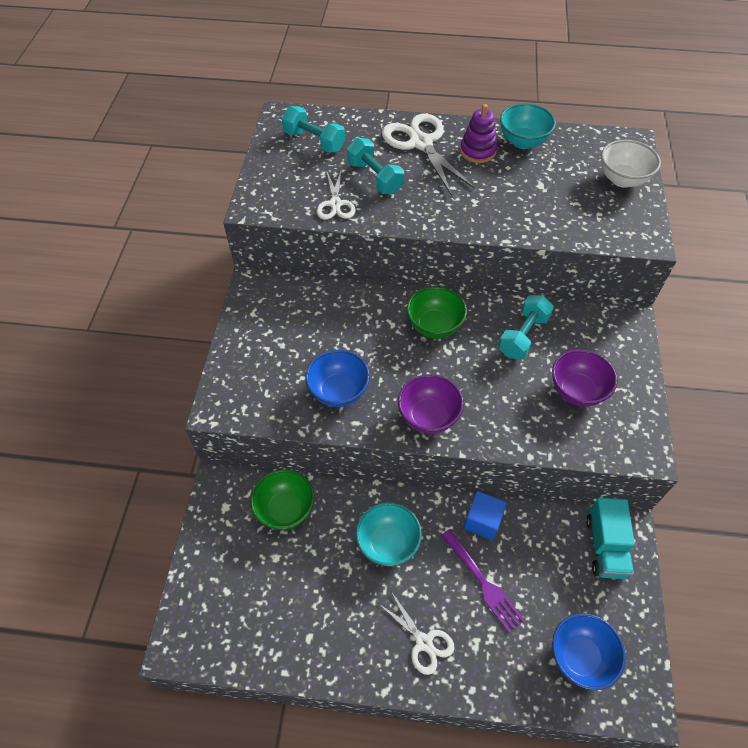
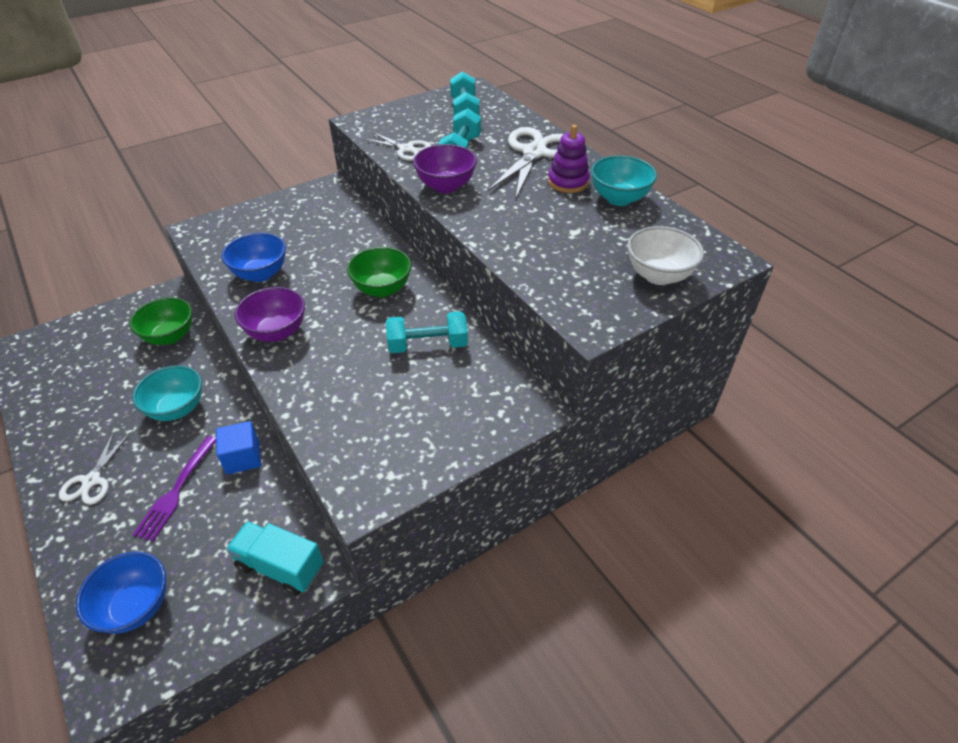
camera: 50 degrees right, 10 degrees down
(335, 204) = (406, 149): white scissors -> white scissors turned 105 degrees counterclockwise
(577, 391) = (395, 411): purple bowl -> purple bowl (446, 186)
(605, 546) = (280, 566): turquoise truck -> turquoise truck turned 60 degrees clockwise

